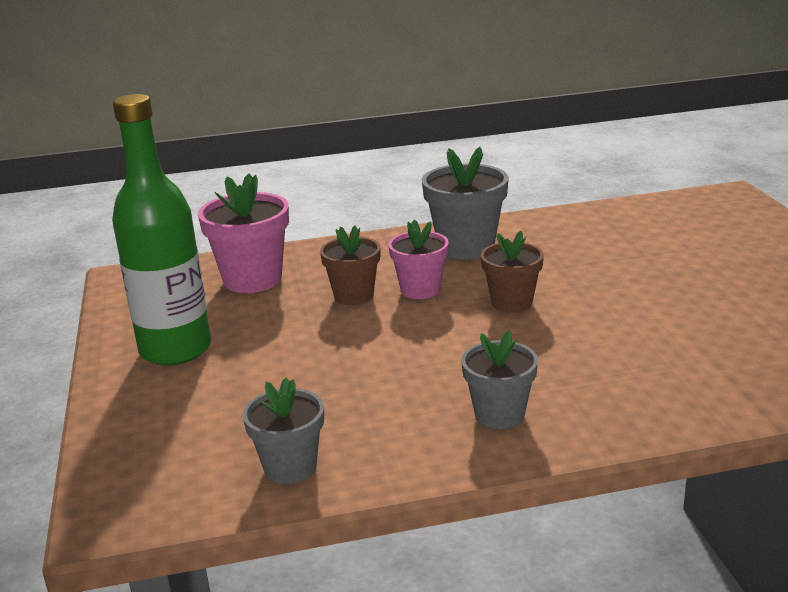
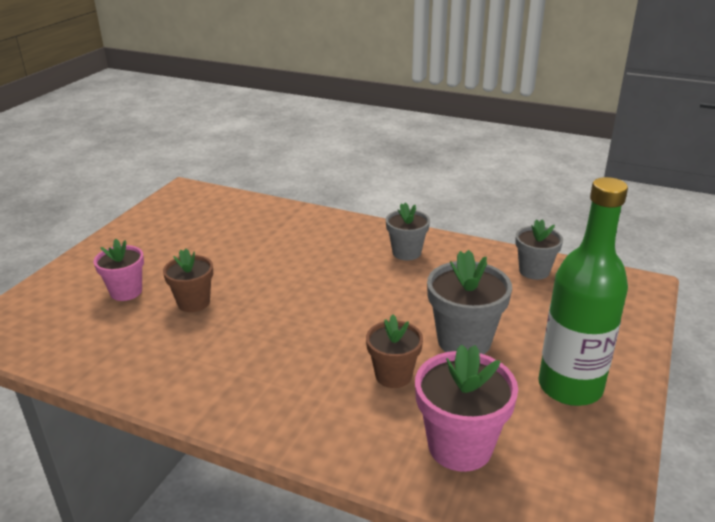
camera: 145 degrees left, 5 degrees up
(420, 290) = (340, 355): pink flower pot -> pink flower pot (126, 292)
(466, 247) = (246, 384): grey flower pot -> grey flower pot (464, 341)
(511, 303) = (301, 312): brown flower pot -> brown flower pot (193, 302)

